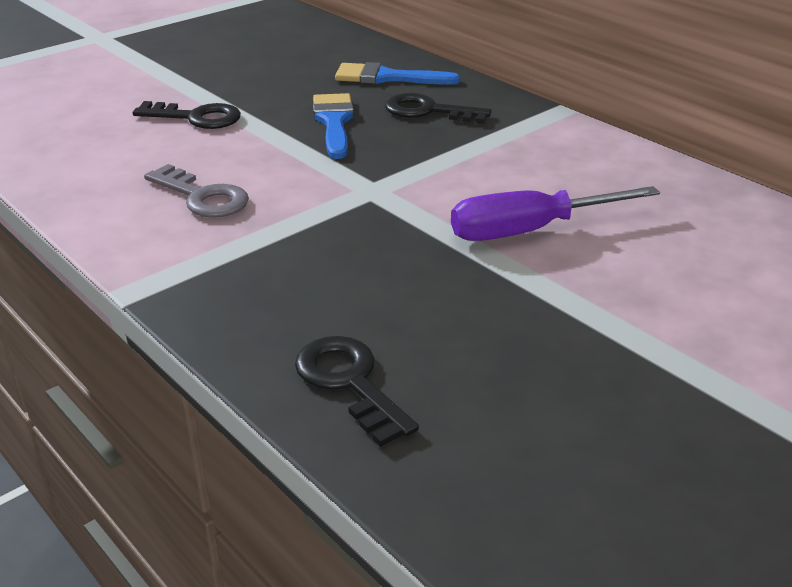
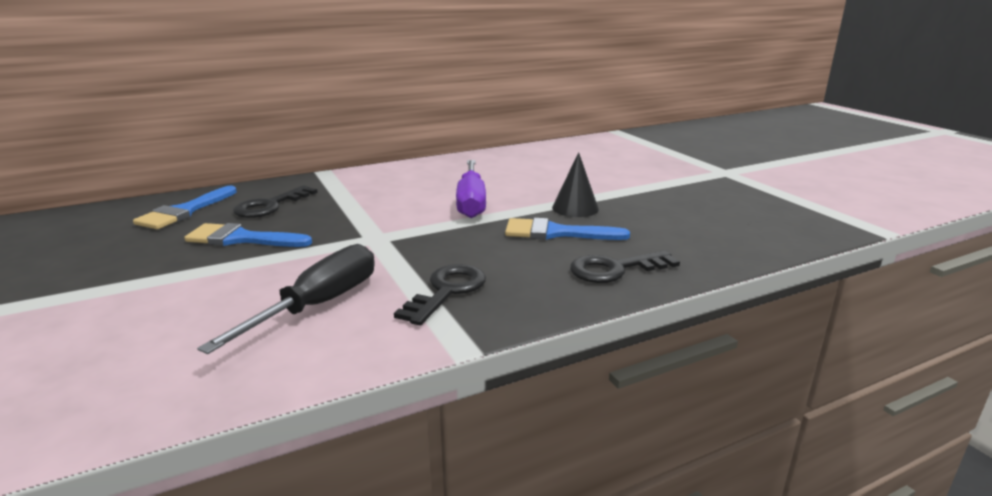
camera: 75 degrees left, 10 degrees down
(196, 117) = (134, 299): black key -> black key (447, 291)
(203, 197) = (318, 305): grey key -> black screwdriver
(455, 317) = (556, 233): none -> blue brush
(570, 325) = (575, 208): none -> black cone

